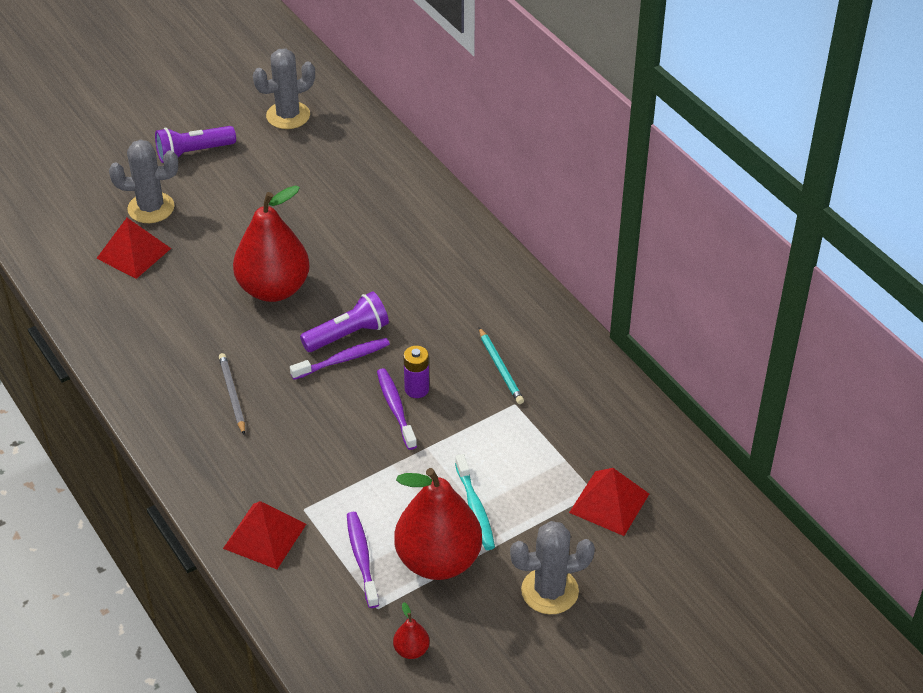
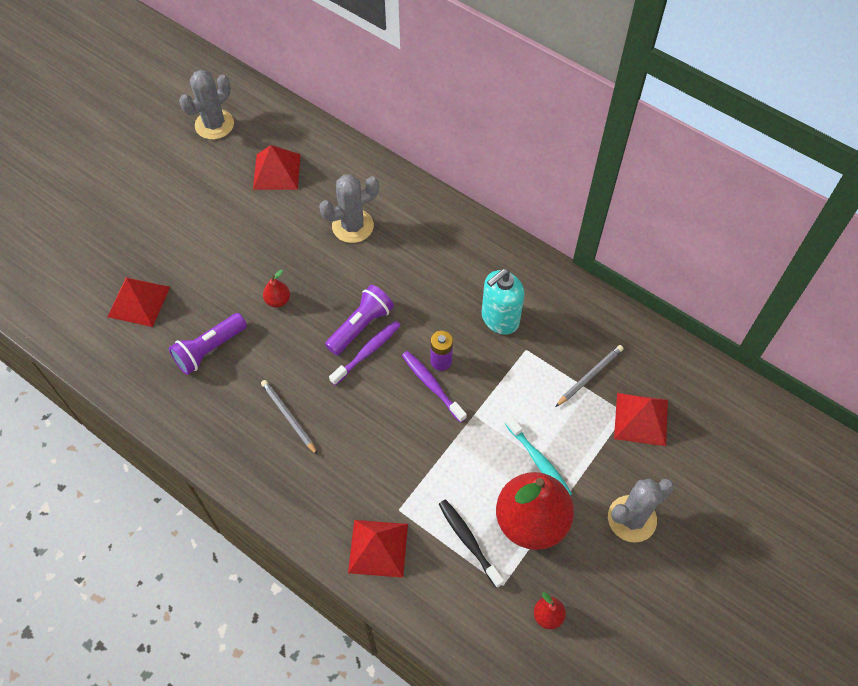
camera: 20 degrees left, 15 degrees up
(151, 208) = (134, 251): grey cactus -> grey cactus (352, 226)
(193, 153) = (147, 184): purple flashlight -> purple flashlight (209, 349)
(274, 289) = (278, 300): red pear -> red pear, size x0.40
(331, 173) = (276, 171): none -> red pyramid
(362, 558) = (468, 541): purple toothbrush -> black toothbrush
(500, 368) = (500, 319): turquoise pencil -> turquoise soap dispenser
(572, 447) = (589, 376): none -> grey pencil

